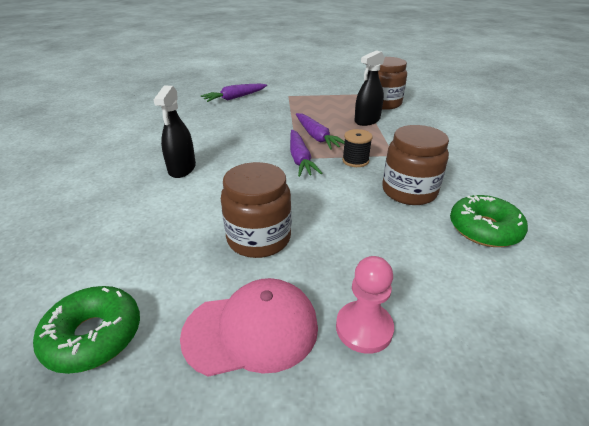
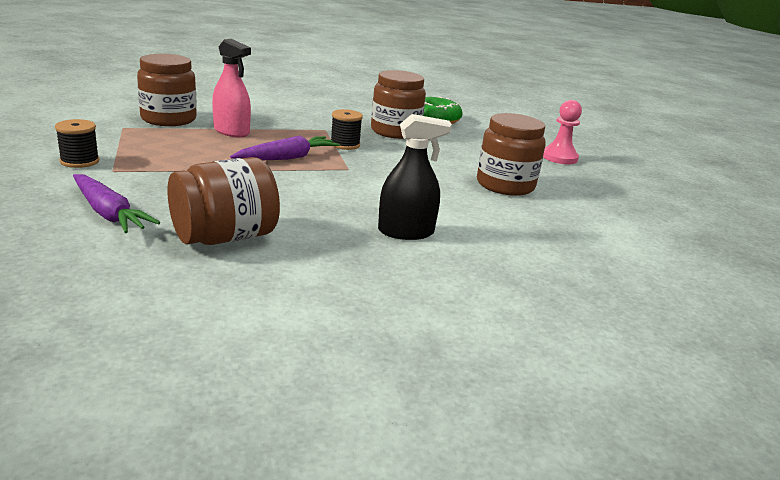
camera: 105 degrees left, 10 degrees down
(93, 336) = (659, 235): green donut -> none
(199, 119) = (225, 237): none -> brown jar
(251, 330) = (594, 185): pink cap -> none
(300, 89) = (79, 161): none -> black spool
(300, 159) = (351, 167): purple carrot -> none
(367, 120) = (231, 131): black spray bottle -> pink spray bottle

